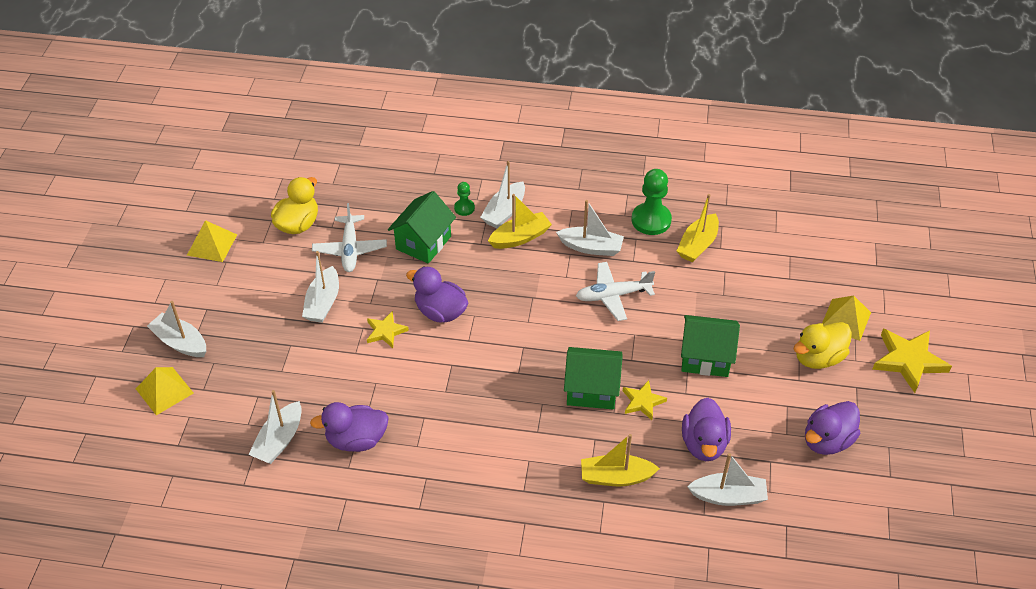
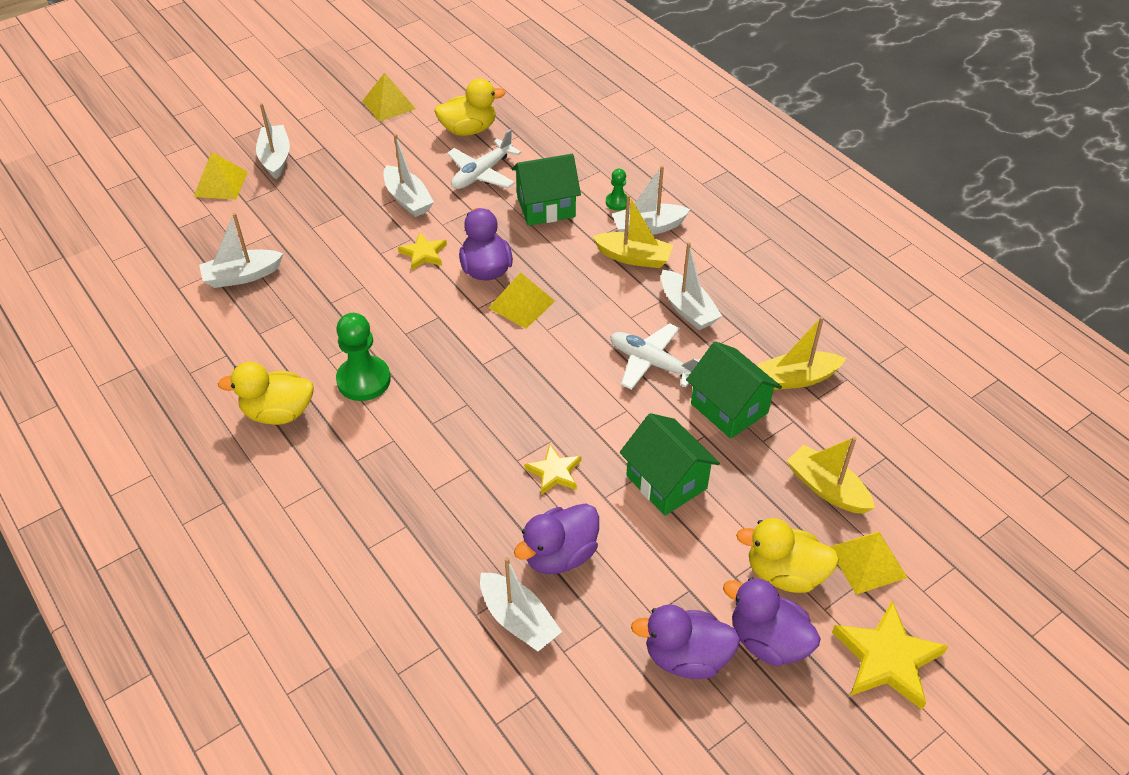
camera: 45 degrees right, 0 degrees up
(323, 303) = (408, 199): white boat -> white boat turned 90 degrees counterclockwise
(356, 440) = (292, 318): purple duck -> purple duck (768, 641)
(435, 504) = (278, 413): none -> yellow duck
(492, 317) = (521, 304): none -> yellow pyramid
(591, 390) = (523, 426): green house -> green house (729, 408)
(616, 477) = (443, 515): yellow boat -> yellow boat (827, 488)
(651, 220) = (778, 325): green pawn -> green pawn (363, 380)

